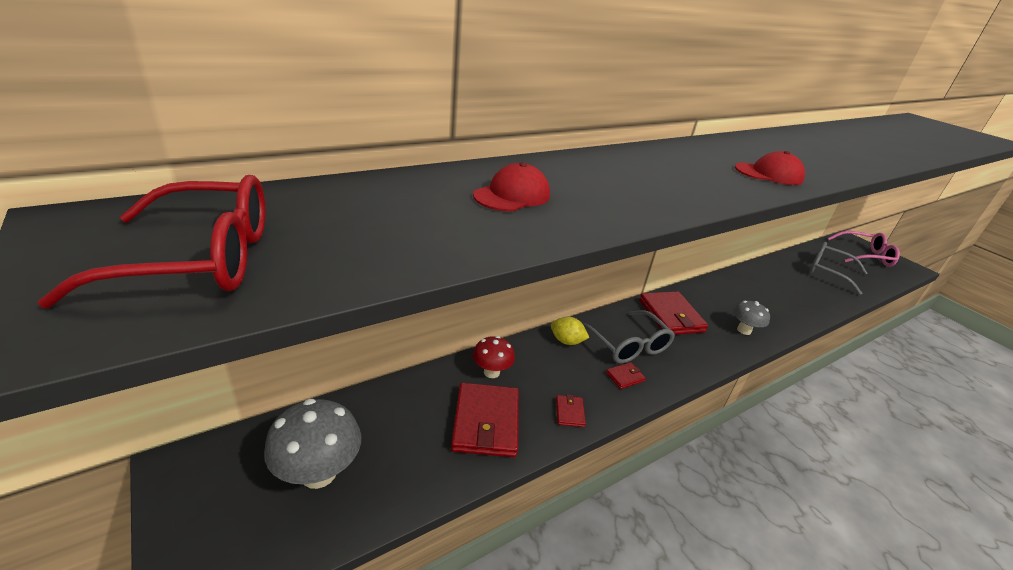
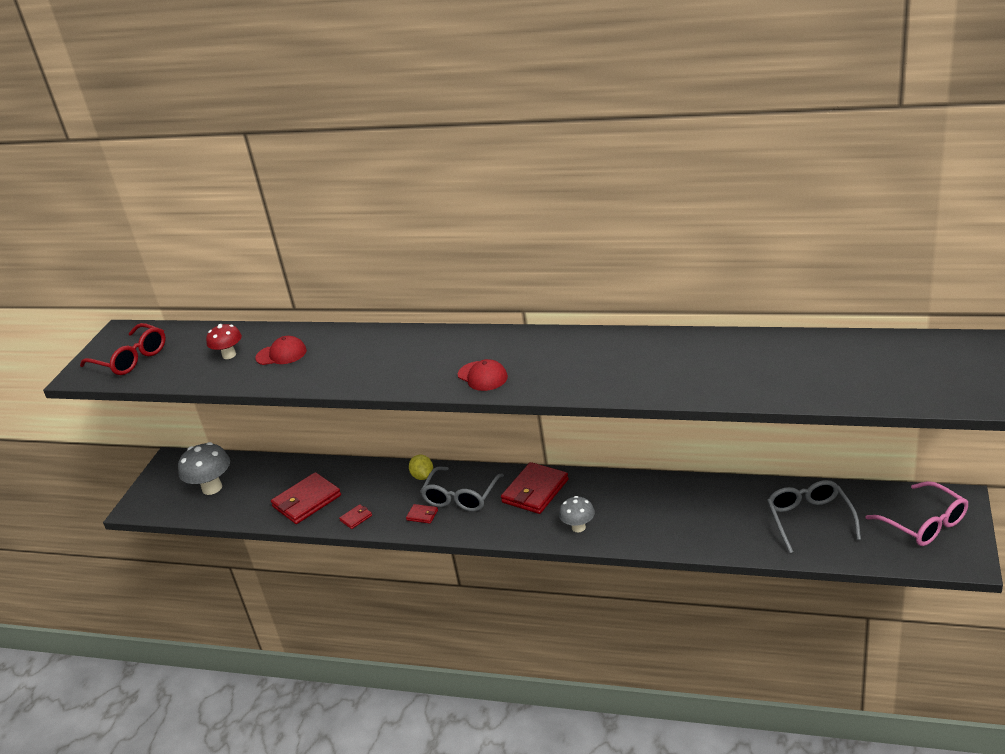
camera: 55 degrees right, 0 degrees up
(491, 372) = (348, 476): red mushroom -> red mushroom (229, 355)

